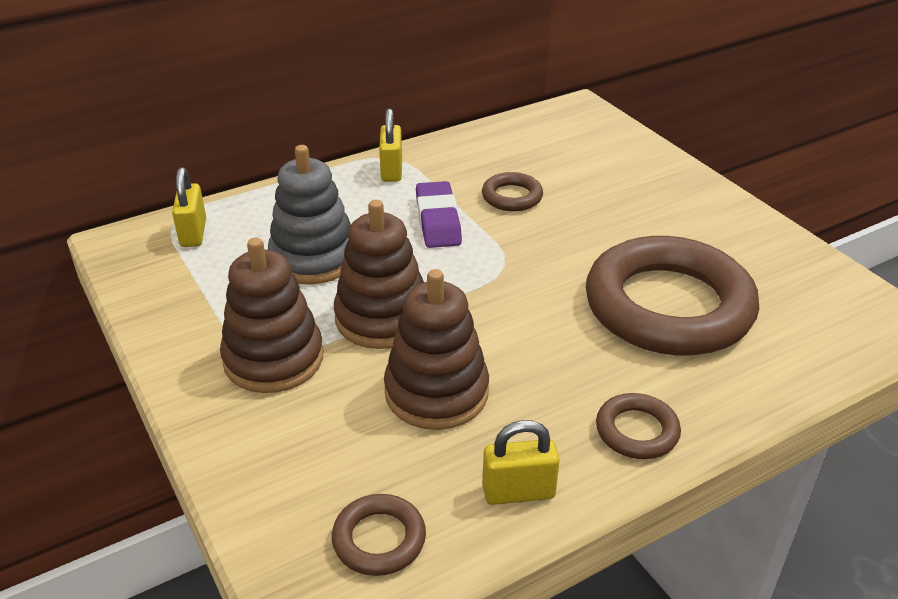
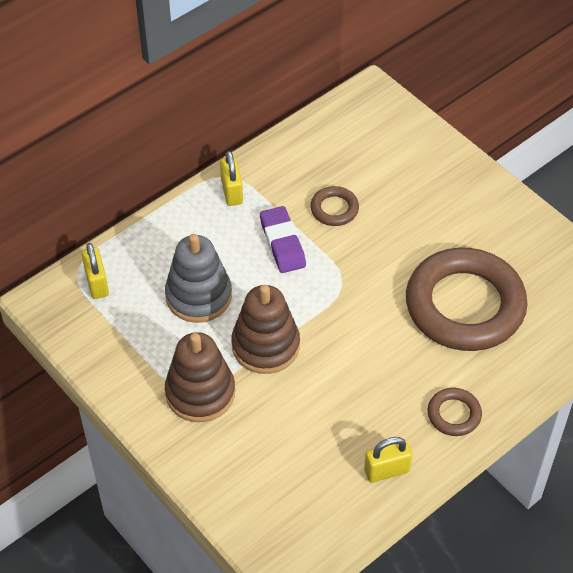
camera: 10 degrees left, 15 degrees up
(379, 539) = (309, 516): brown ring -> none
(436, 392) = (319, 404): brown stacking toy -> none

